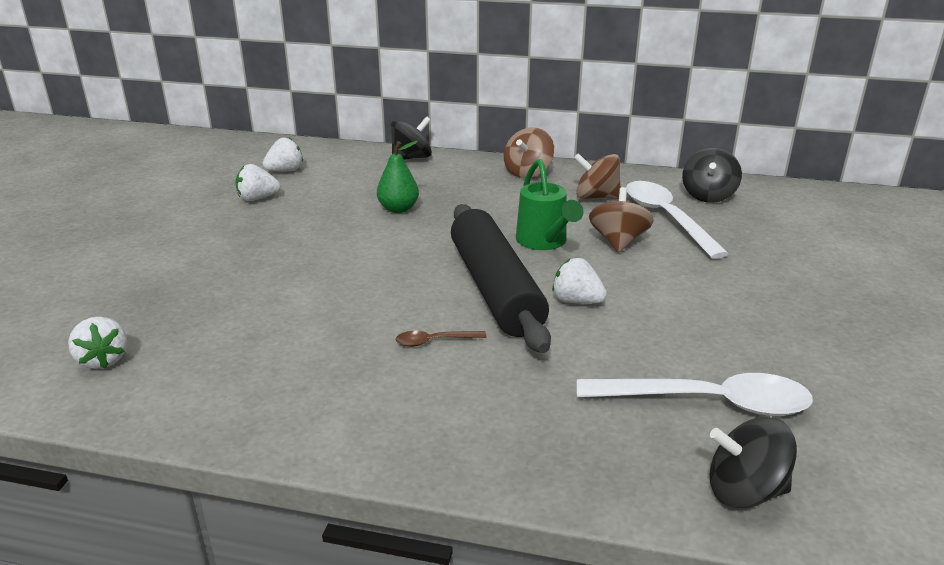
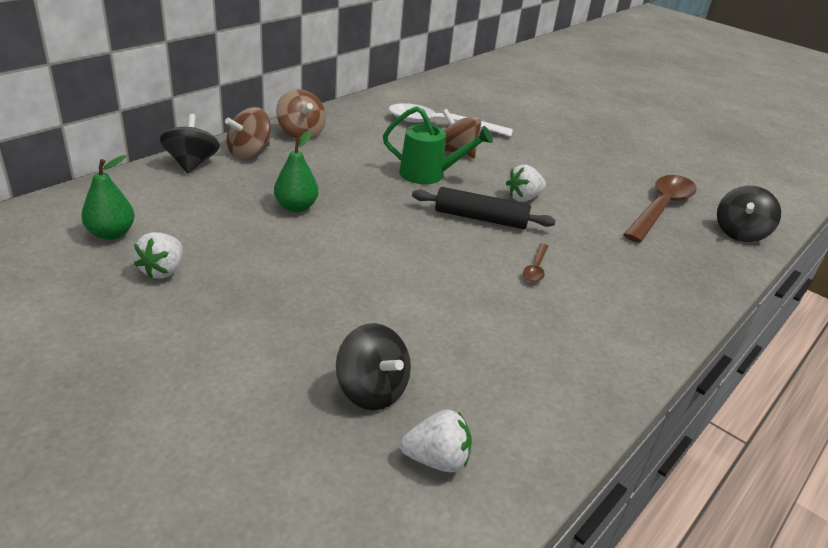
camera: 65 degrees left, 5 degrees up
(285, 171) = (111, 233): white strawberry -> green pear
(494, 289) = (480, 218): black rolling pin -> black rolling pin, size x0.60
(596, 197) = (379, 130): brown spinning top -> brown spinning top (249, 152)
(708, 196) = (423, 100): black spinning top -> black spinning top (371, 390)
(708, 402) = (661, 208): white spoon -> brown spoon

